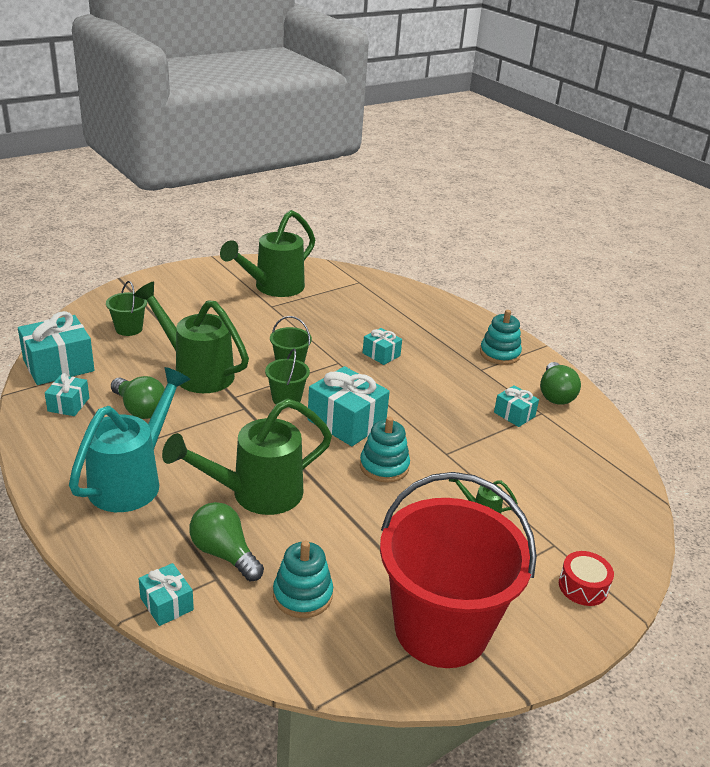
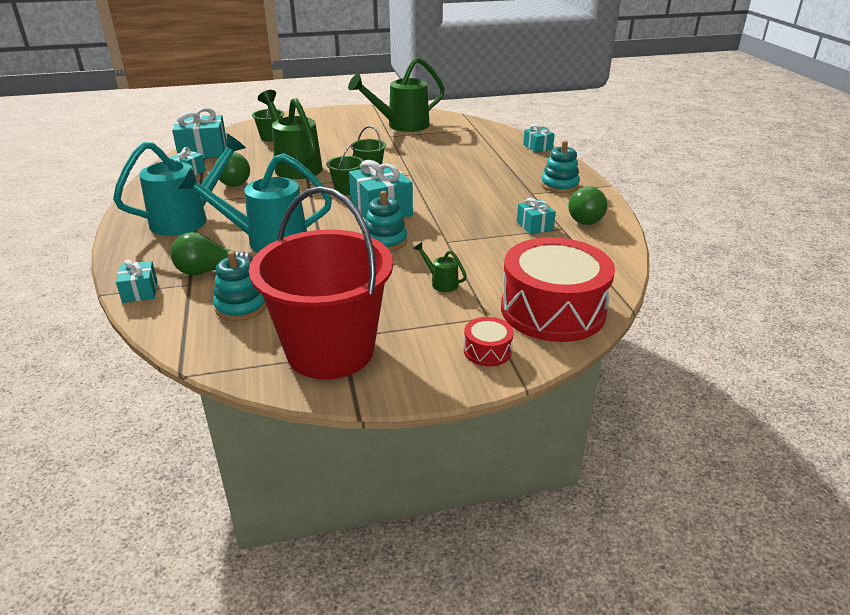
camera: 25 degrees right, 0 degrees up
(224, 554) = (209, 271): green light bulb -> green light bulb turned 75 degrees counterclockwise
(255, 494) = (267, 241): green watering can -> turquoise watering can
(381, 354) = (451, 173): turquoise gift -> turquoise gift (537, 147)
(603, 521) = (552, 310): none -> red drum

